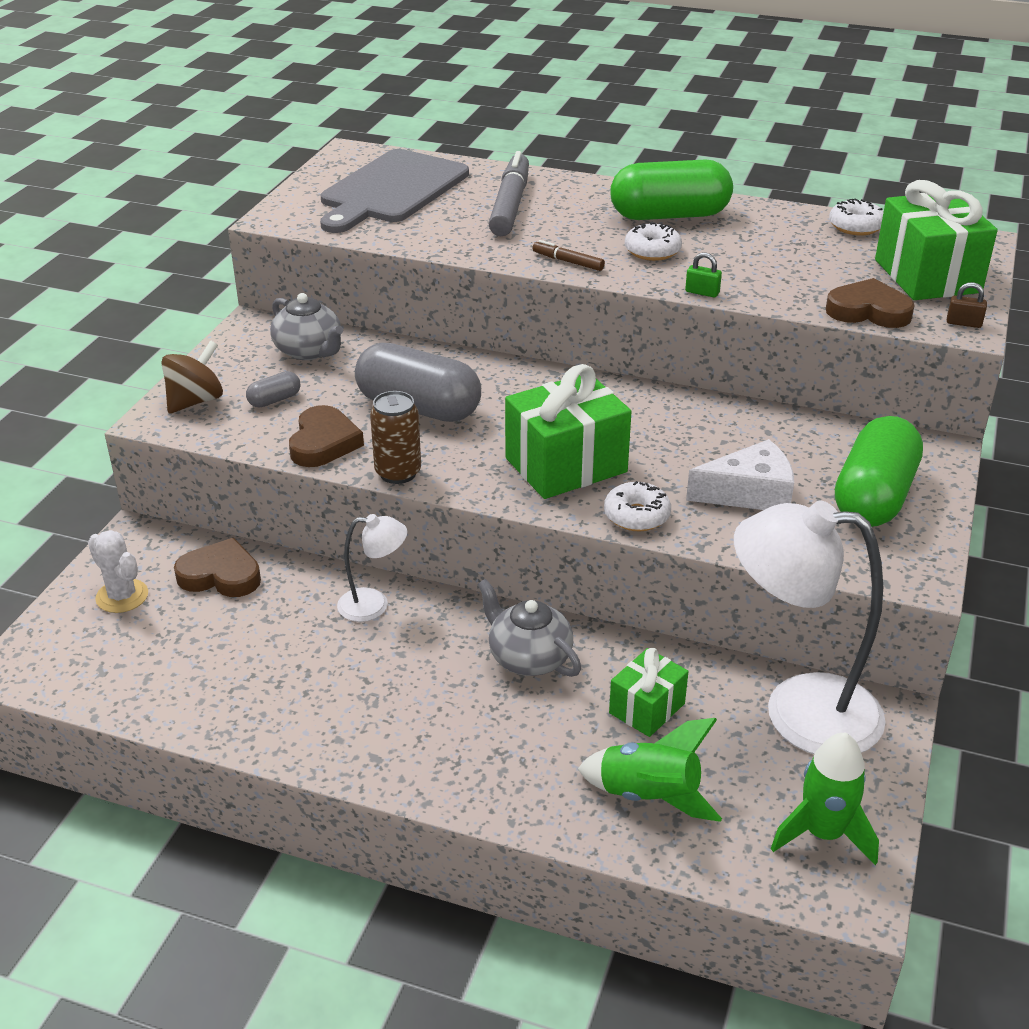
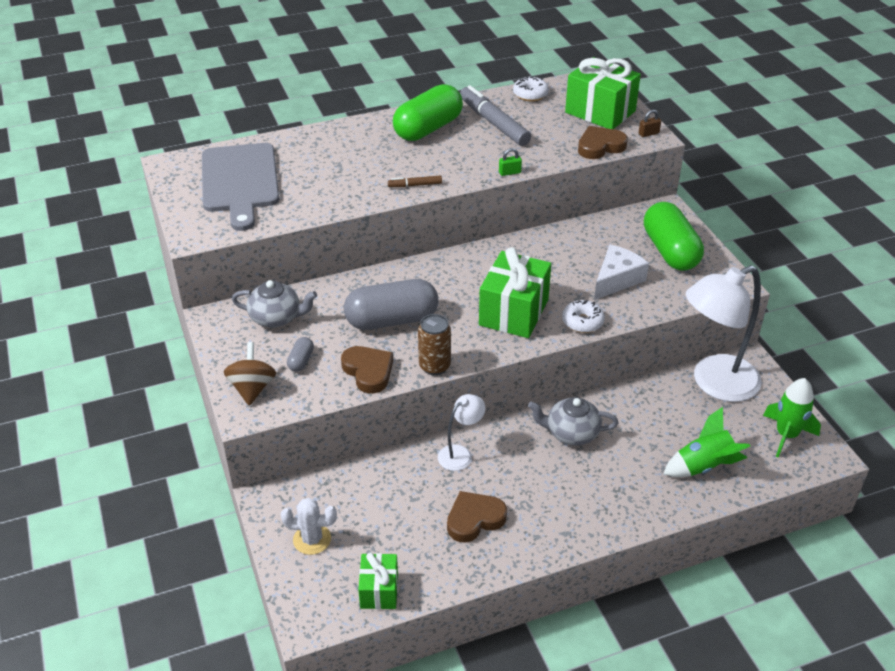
camera: 40 degrees left, 5 degrees up
(221, 575) = (353, 490): brown heart -> brown heart (474, 519)
(510, 205) = (329, 160): grey marker -> grey marker (494, 123)
(646, 708) = (653, 424): green gift -> green gift (379, 590)
(652, 251) = (450, 157): white donut -> none

